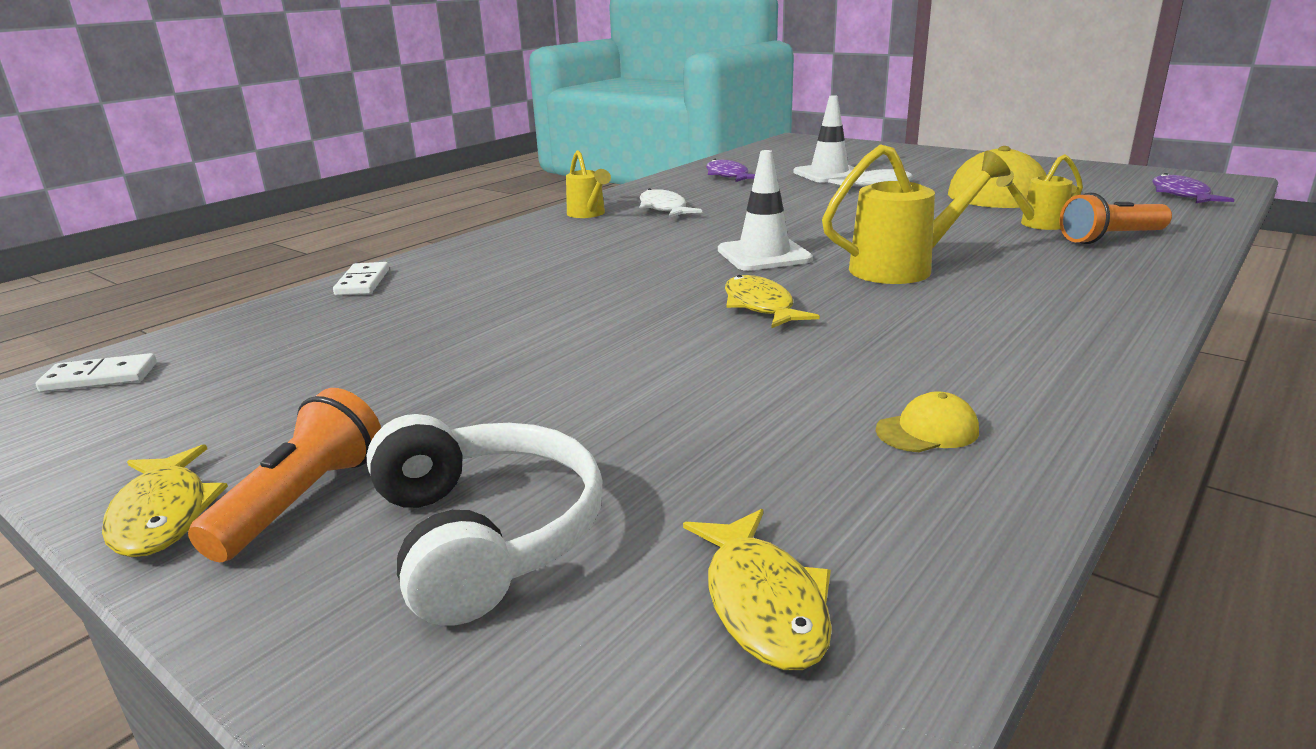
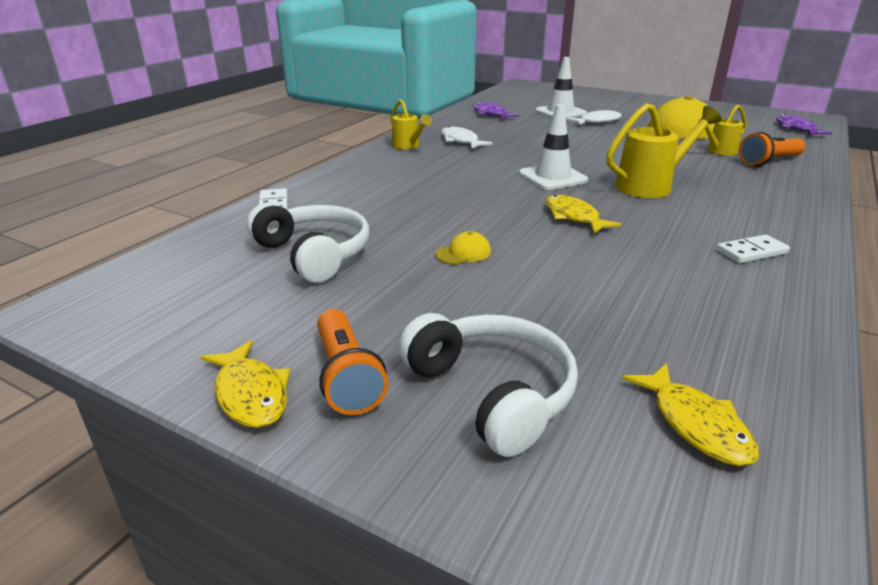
camera: 10 degrees left, 5 degrees up
(100, 378) = (118, 290): white domino -> white domino (751, 252)
(302, 500) = (347, 376): orange flashlight -> orange flashlight turned 150 degrees clockwise
(371, 343) = (314, 254): none -> white headphones
(927, 430) = (729, 302): yellow cap -> yellow cap (463, 253)

